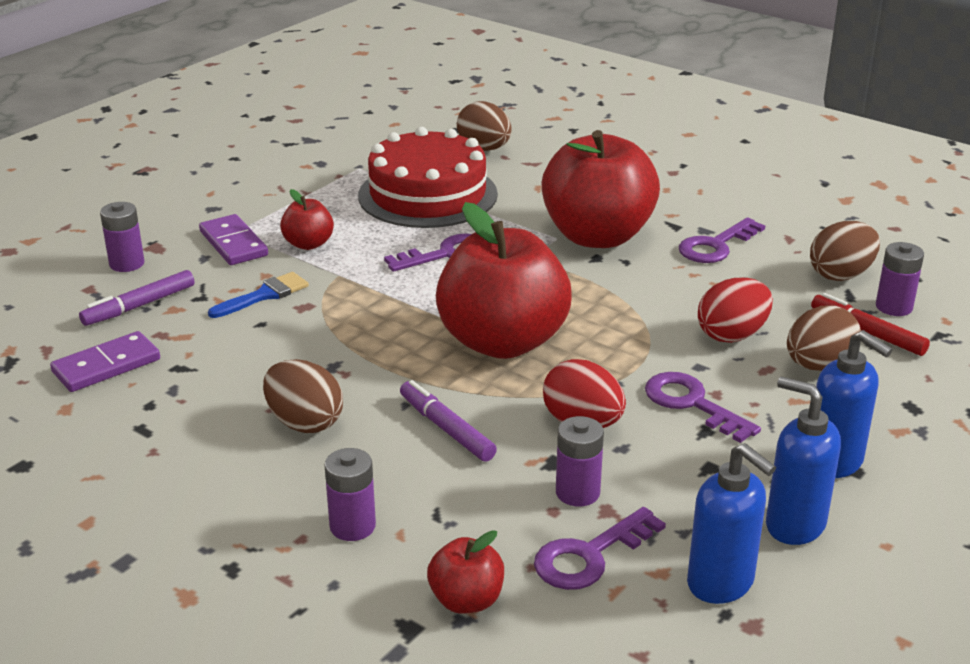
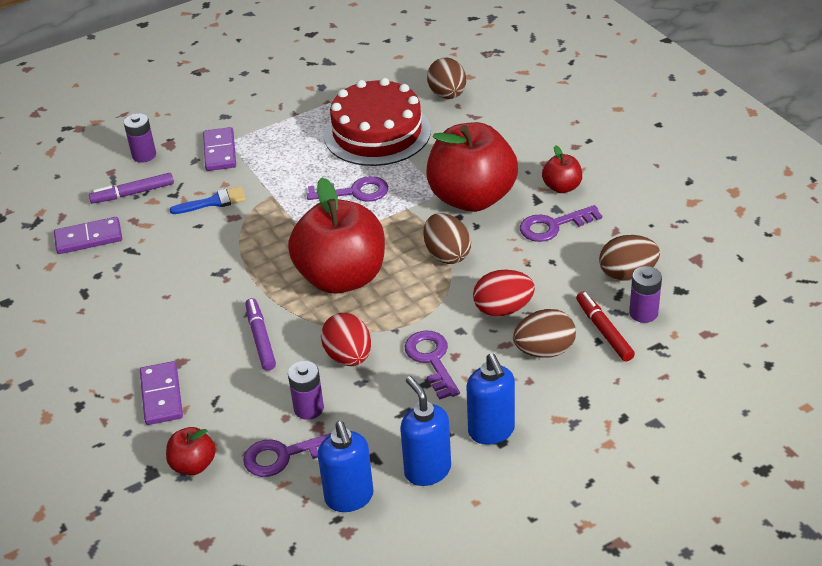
camera: 25 degrees right, 10 degrees up
(304, 423) = (179, 312): brown egg -> brown egg (447, 254)
(308, 244) = (268, 162): red apple -> red apple (562, 187)
(352, 526) = (161, 395): purple battery -> purple domino

